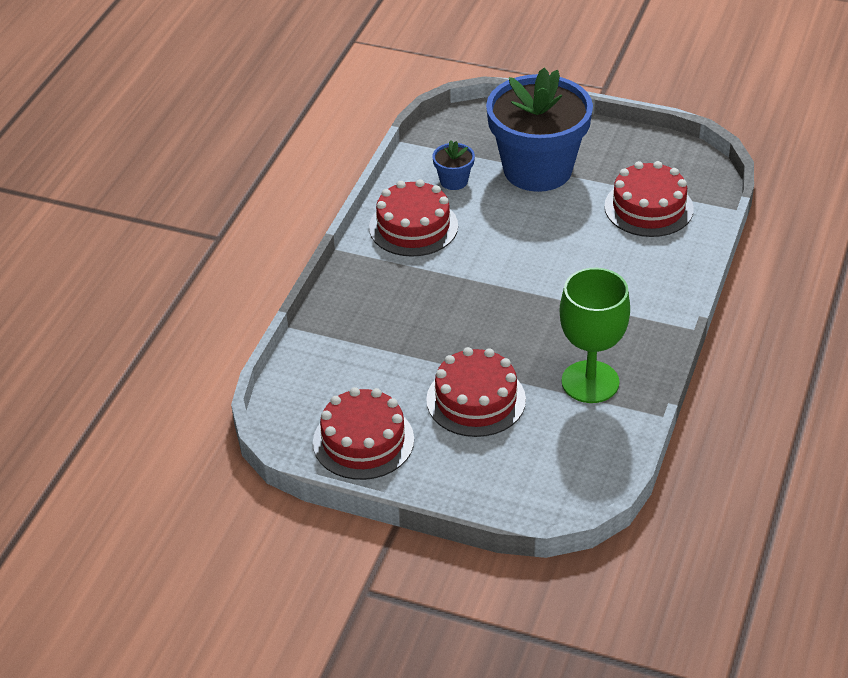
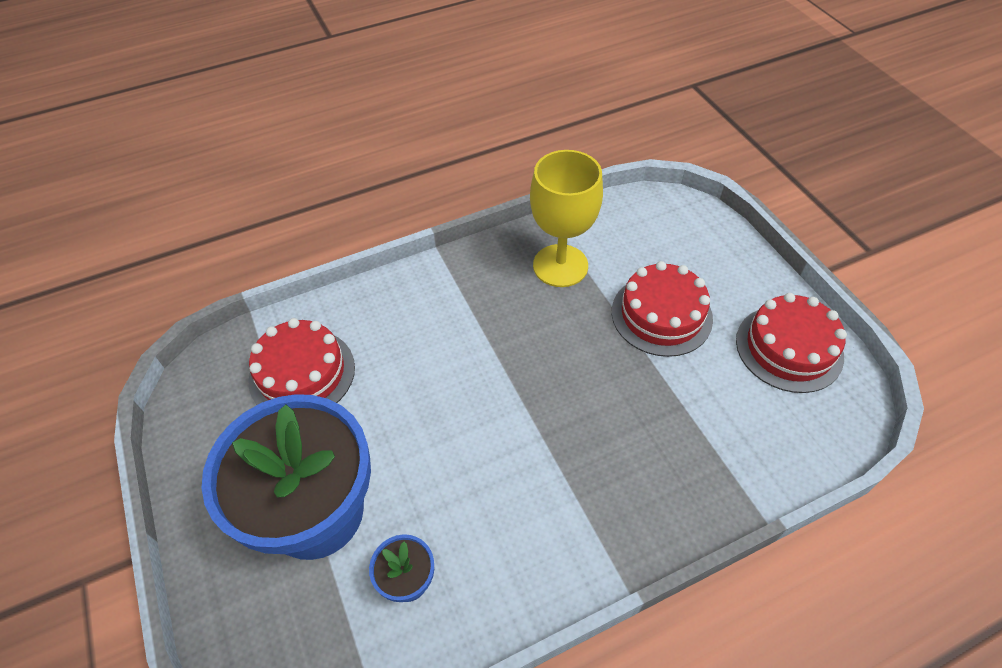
camera: 135 degrees left, 10 degrees up
(413, 226) = (520, 550): red cake -> none
(590, 382) = (560, 266): green goblet -> yellow goblet

